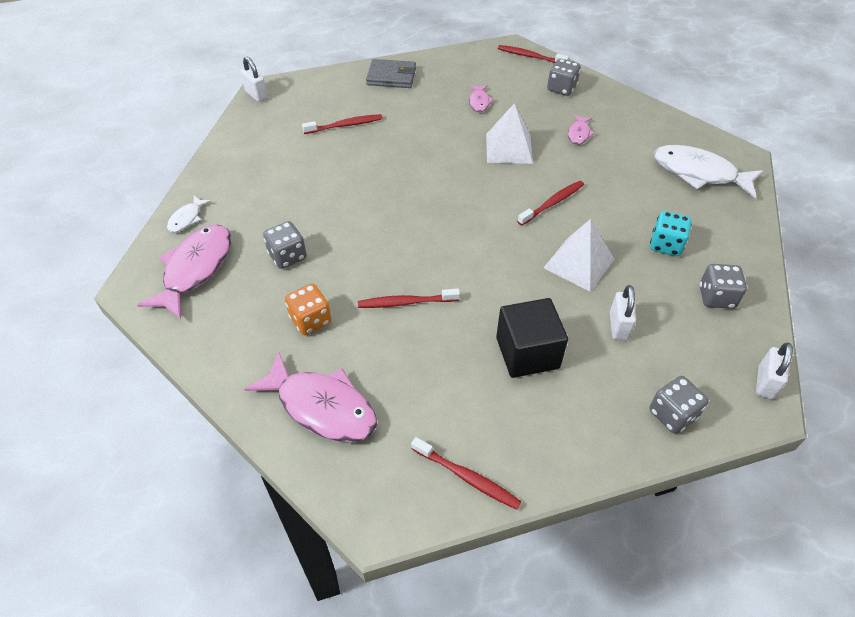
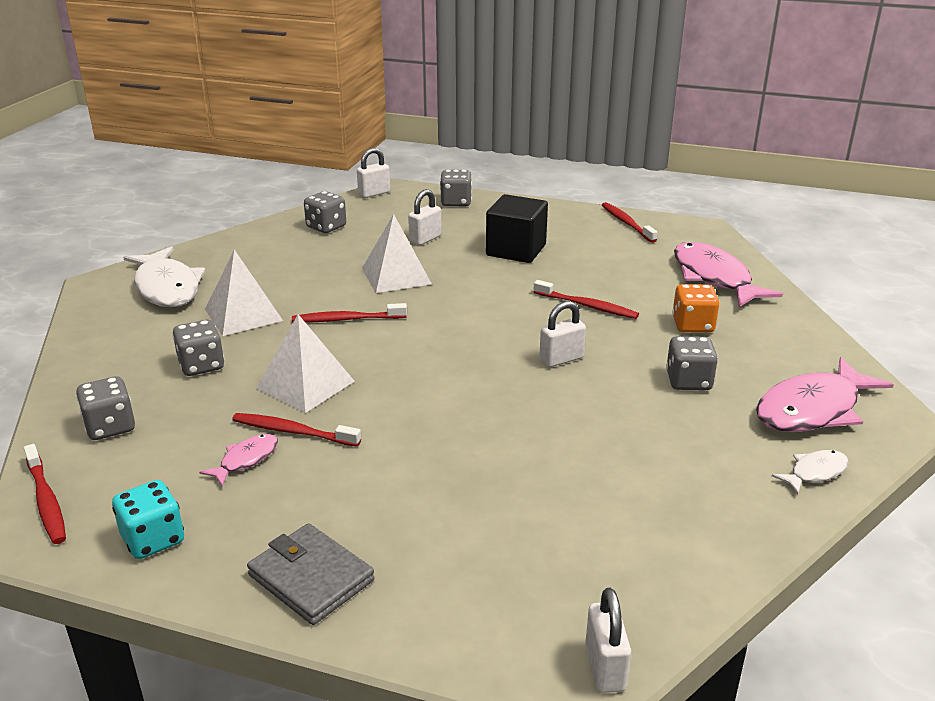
camera: 145 degrees left, 20 degrees down
(344, 125) = (486, 515): red toothbrush -> red toothbrush (293, 432)
(383, 236) = (561, 359): none -> white padlock
(579, 134) = (201, 365): pink fish -> grey dice
(617, 176) = (243, 314): none -> white pyramid
(666, 245) = (303, 260): turquoise dice -> turquoise dice (153, 539)

